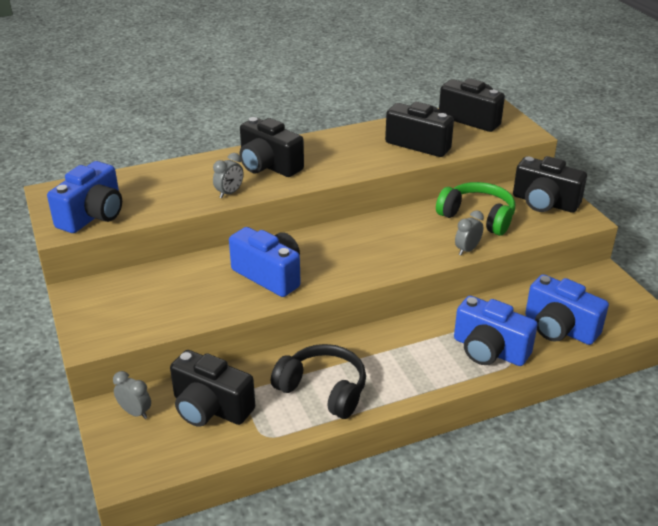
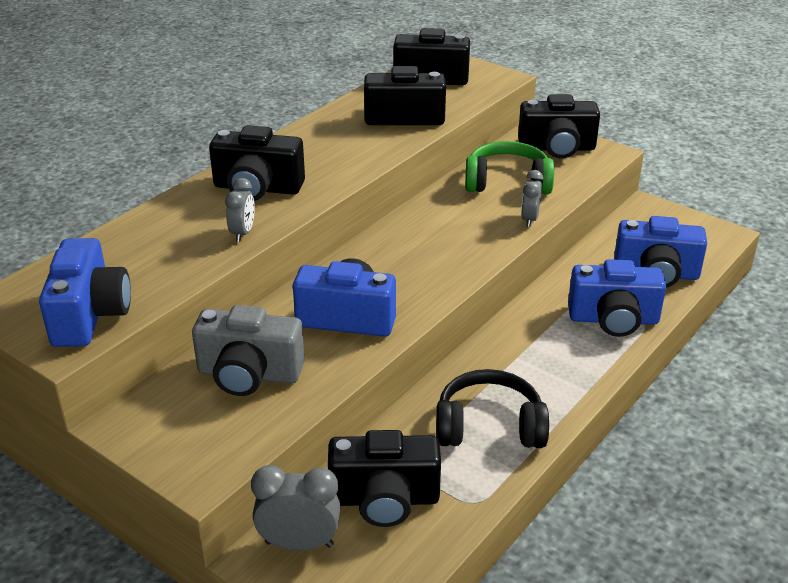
camera: 30 degrees left, 0 degrees up
(135, 412) = (299, 544): grey clock -> grey clock, size x1.55
(175, 289) = (249, 374): none -> grey camera

